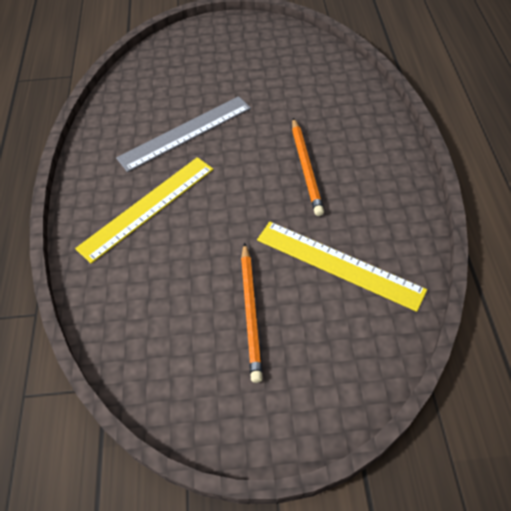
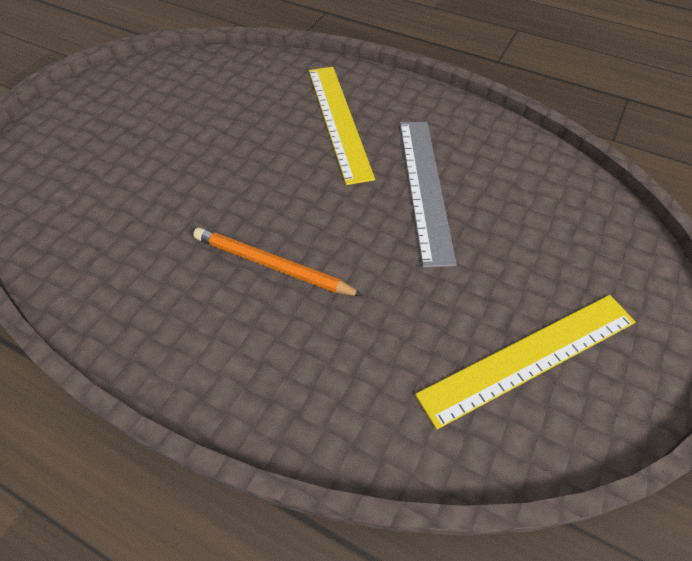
camera: 120 degrees right, 0 degrees up
(250, 312) = (160, 137): orange pencil -> none
(339, 264) = (131, 218): yellow ruler -> yellow ruler (529, 357)

